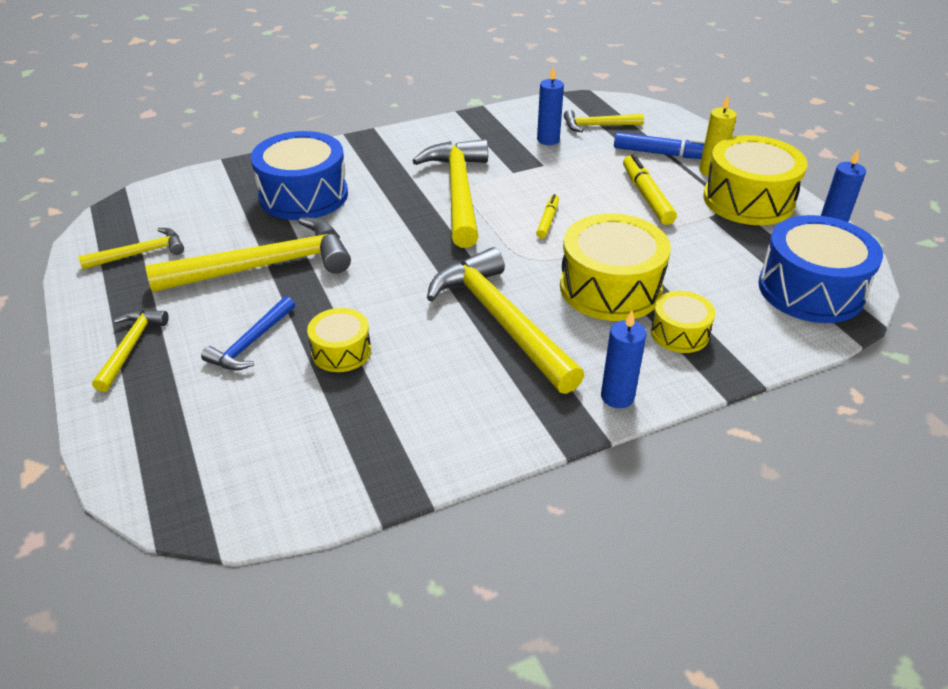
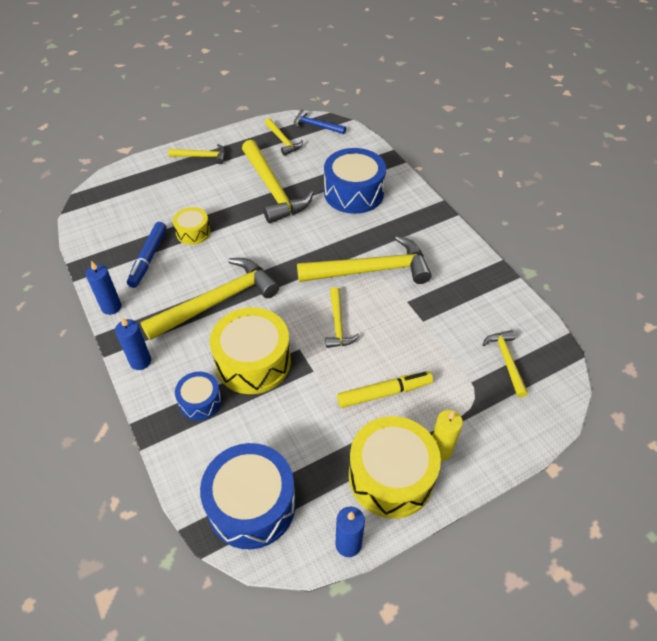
camera: 85 degrees right, 10 degrees up
(251, 343) = (202, 197): blue hammer -> blue hammer (316, 126)
(547, 220) = (338, 324): yellow marker -> yellow hammer
(548, 140) = (467, 323): blue candle -> blue candle (111, 307)
(663, 154) = (464, 412): blue marker -> blue marker (149, 258)
(679, 333) = (200, 401): yellow drum -> blue drum

